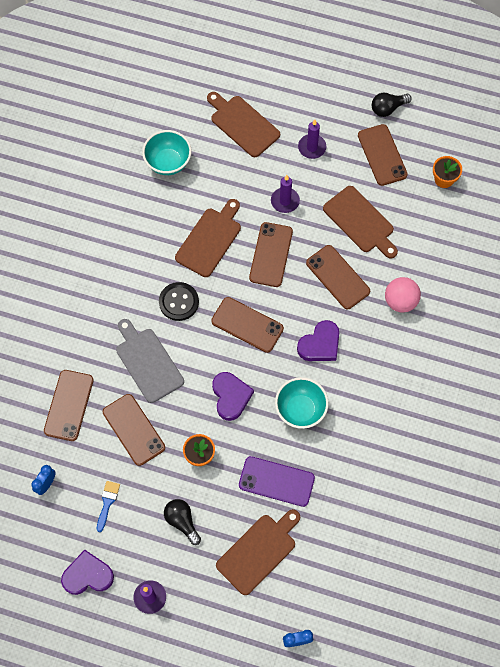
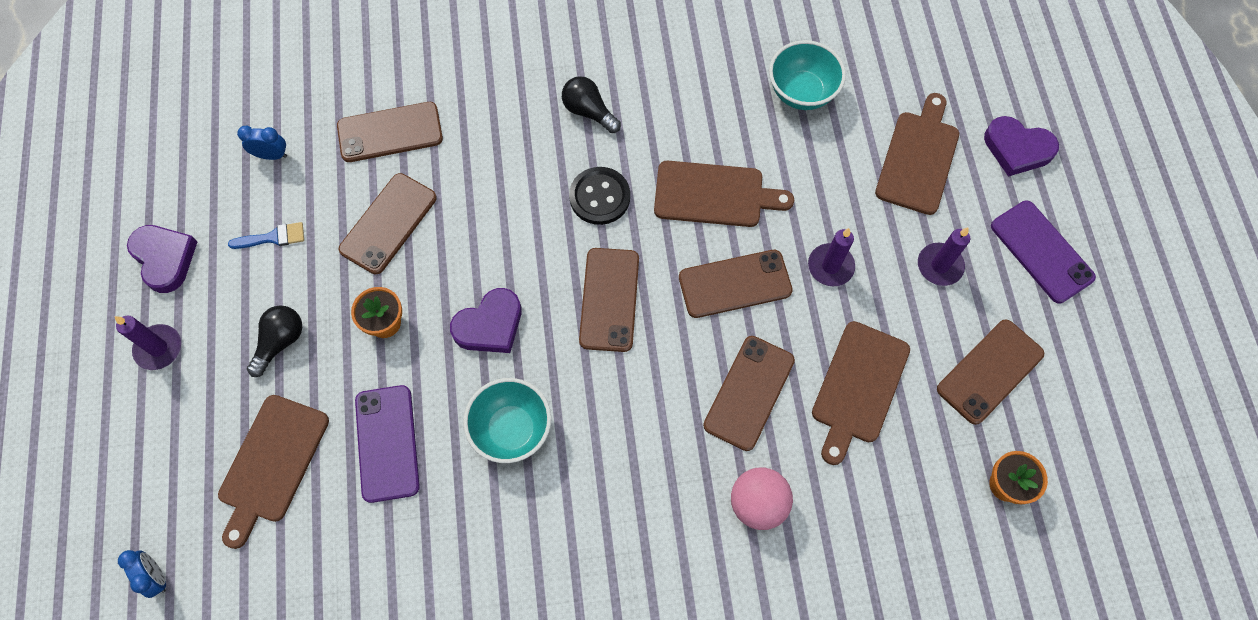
camera: 65 degrees right, 0 degrees up
(148, 362) = (492, 198): grey cutting board -> none
(258, 551) = (272, 463): brown cutting board -> brown cutting board turned 90 degrees clockwise
(320, 344) = (627, 413): purple heart -> purple heart (1017, 149)
(328, 95) = (1041, 252): none -> purple phone
(388, 108) = (1075, 346): black light bulb -> black light bulb (589, 111)

